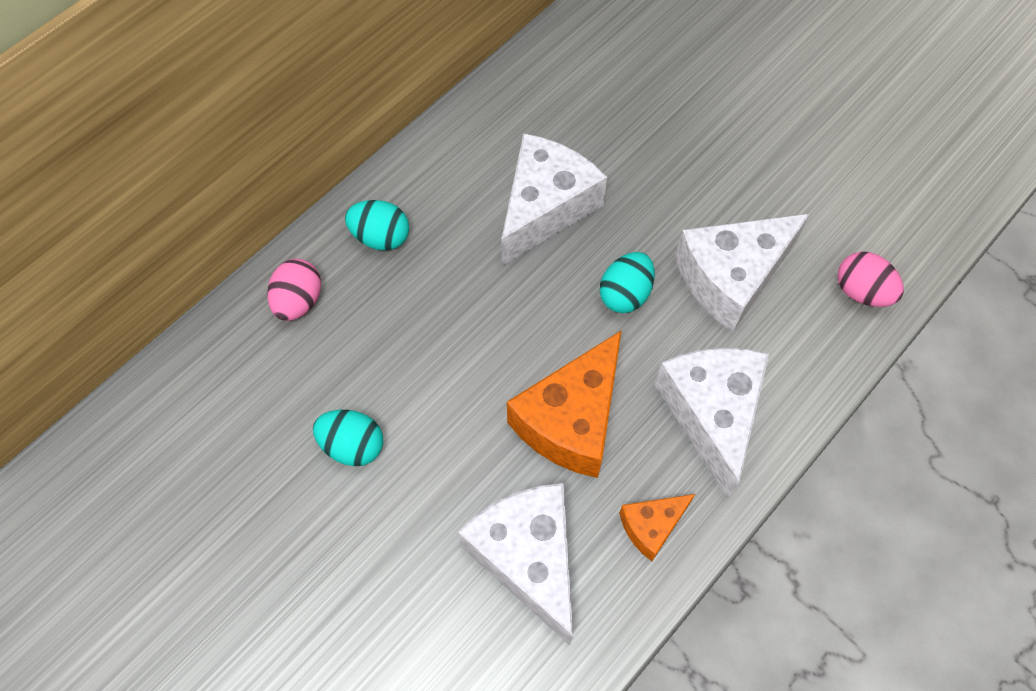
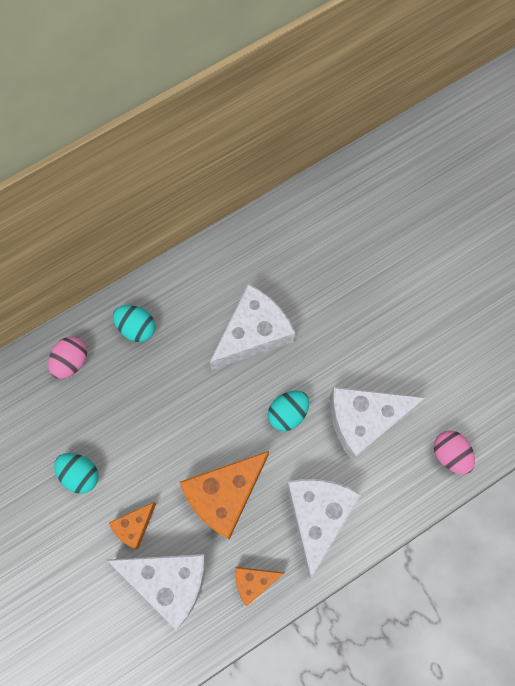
camera: 15 degrees right, 10 degrees up
(453, 496) = (134, 526): none -> orange cheese
(528, 557) = (169, 580): white cheese -> white cheese turned 120 degrees clockwise

